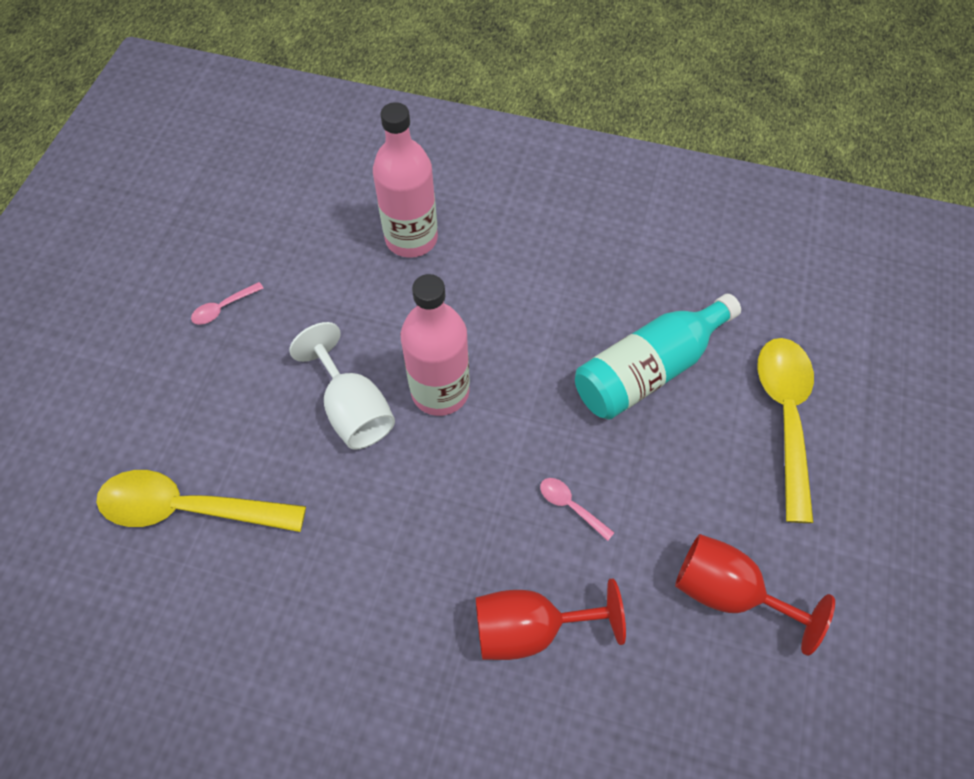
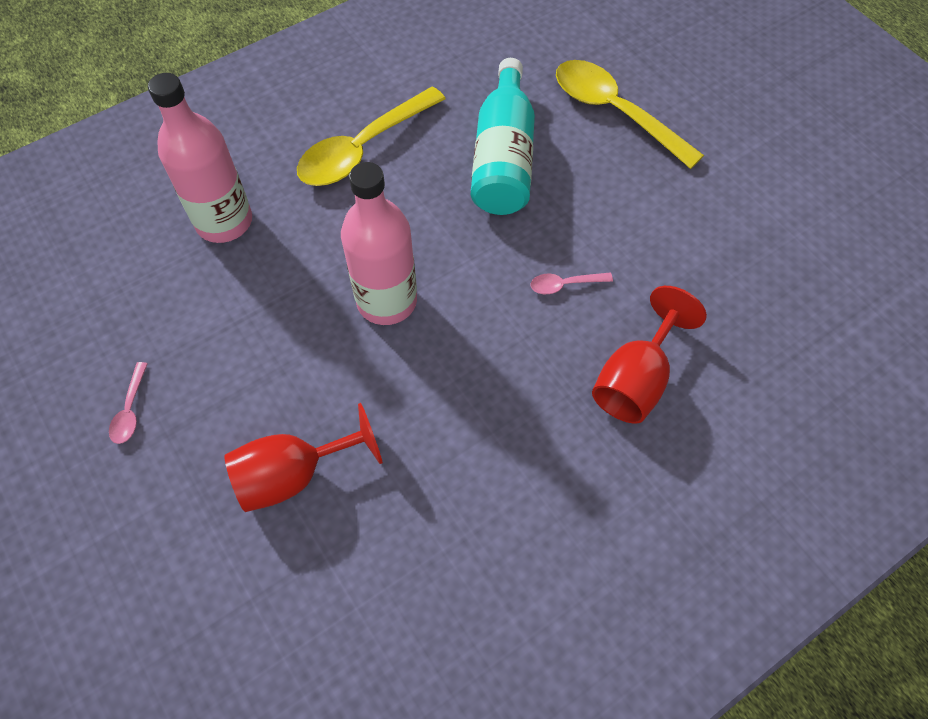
camera: 50 degrees left, 0 degrees up
(189, 508) = (306, 569): yellow spoon -> yellow spoon (363, 149)
(353, 409) = (339, 374): white goblet -> none
(727, 591) = (709, 240): red goblet -> red goblet (294, 474)

